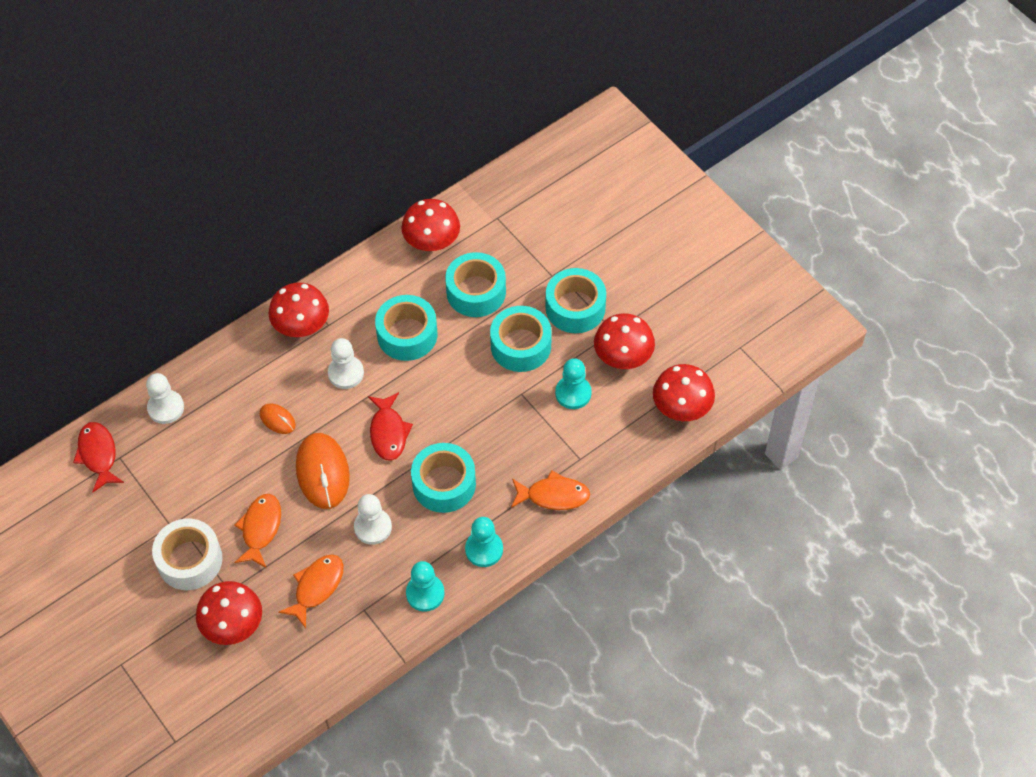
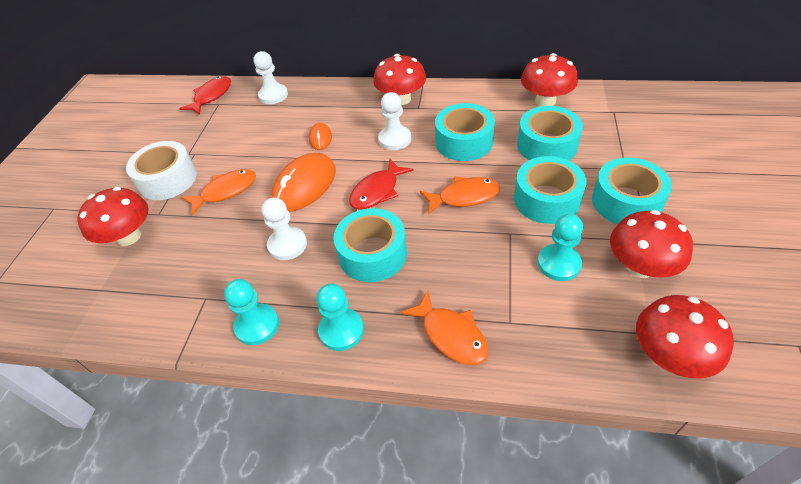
camera: 50 degrees right, 10 degrees down
(316, 587) = (201, 255): orange fish -> orange fish (464, 197)

